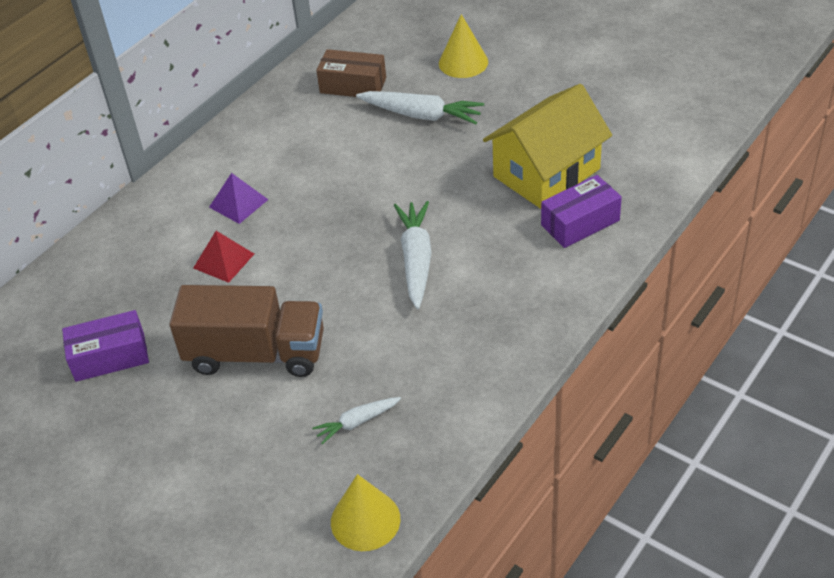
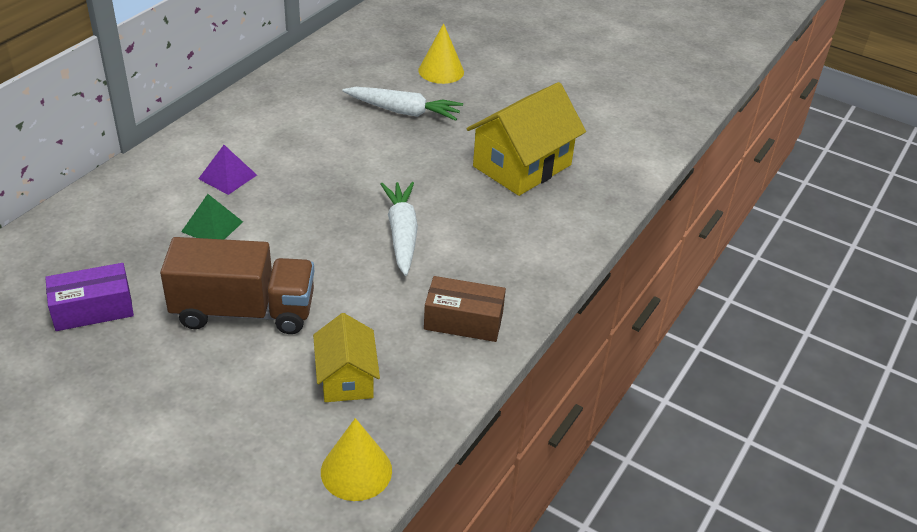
camera: 10 degrees left, 5 degrees down
(223, 260) = (212, 226): red pyramid -> green pyramid
(353, 85) = (338, 83): brown box -> brown box (463, 321)
(357, 422) = (346, 378): white carrot -> yellow house
(580, 223) = (555, 209): purple box -> none

